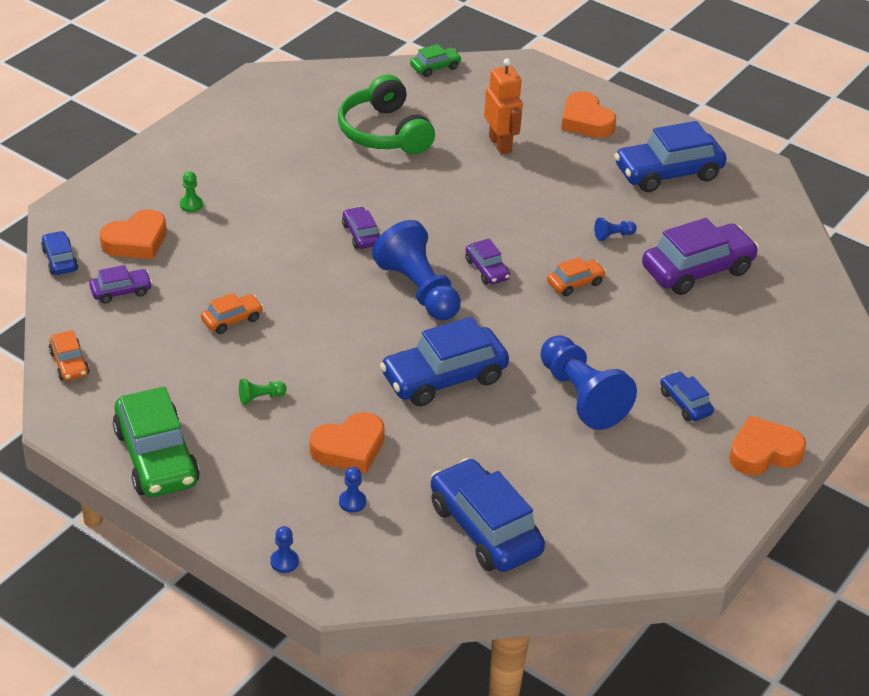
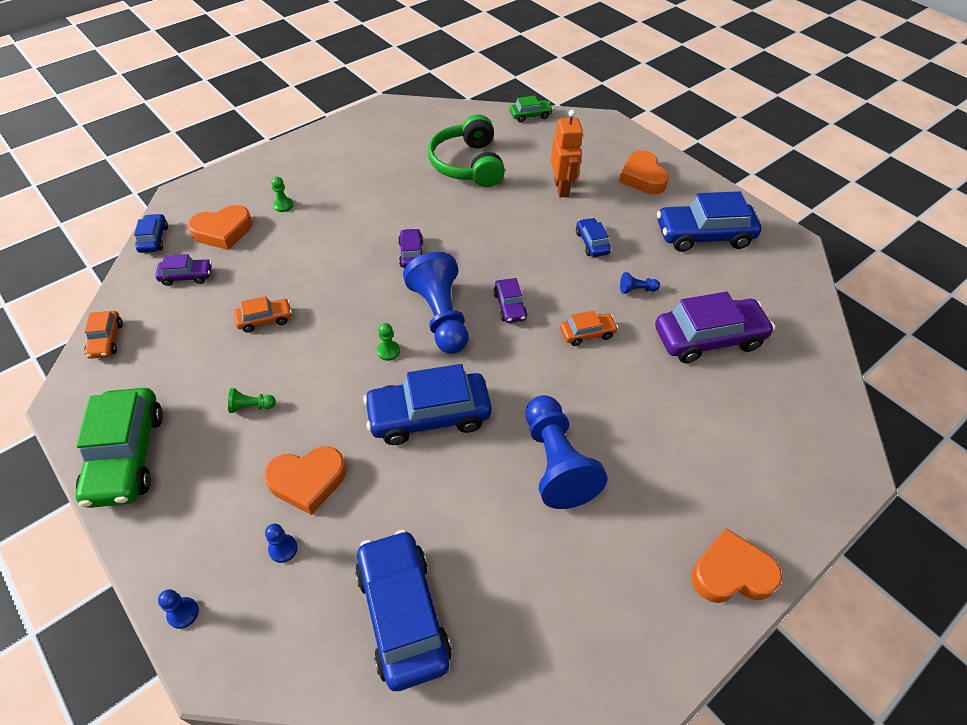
camera: 15 degrees right, 10 degrees up
(378, 329) = (388, 351): none -> green pawn
(685, 403) = (660, 491): blue car -> blue car (591, 243)

